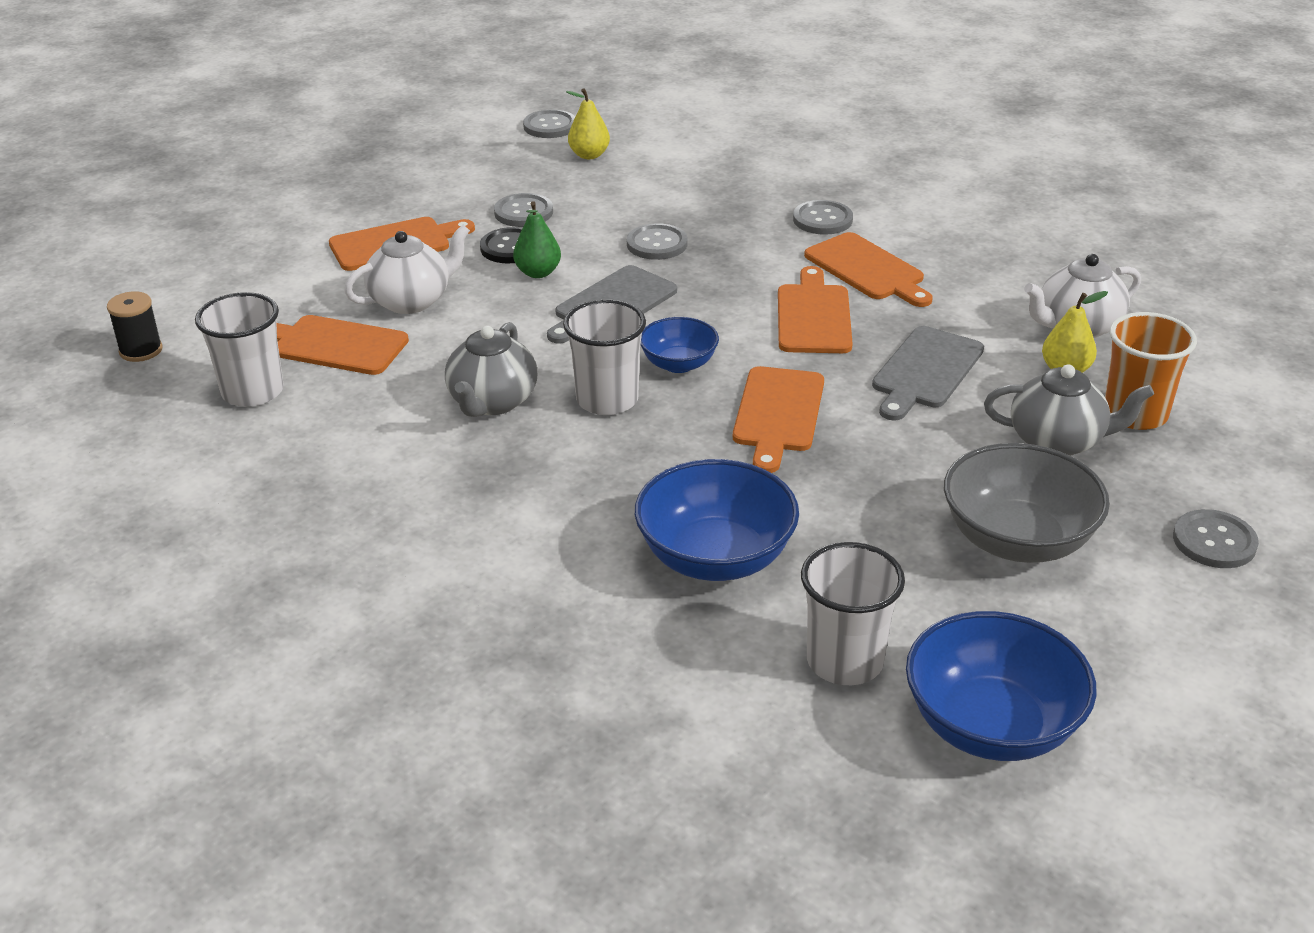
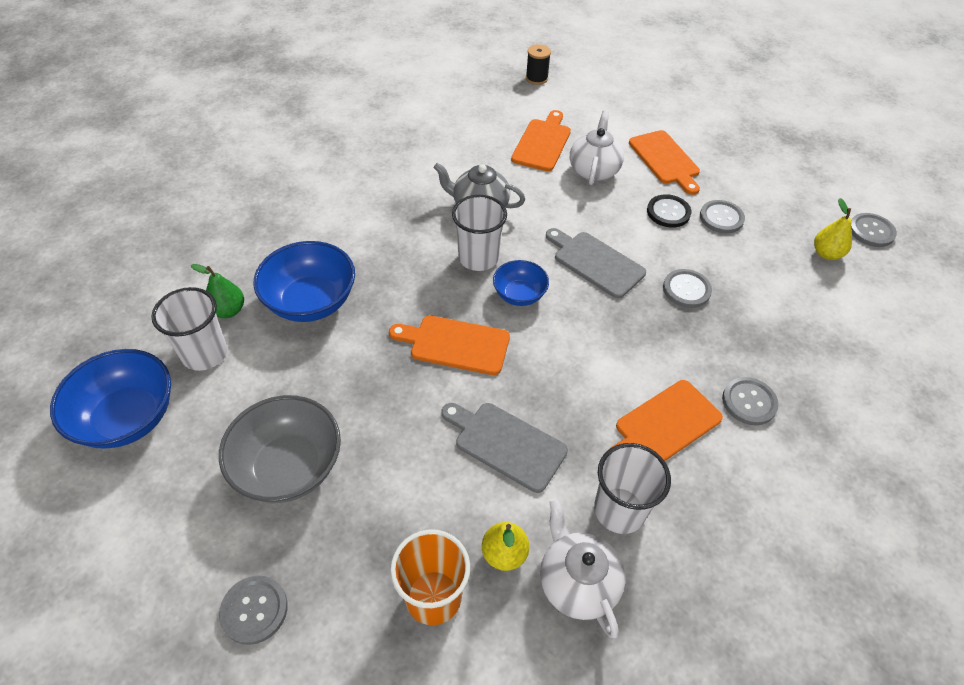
camera: 90 degrees right, 15 degrees up
(253, 392) = (495, 118): white cup -> white cup (619, 510)
(411, 301) = (594, 170): white teapot -> white teapot turned 135 degrees counterclockwise
(538, 273) = (635, 226): green pear -> green pear (228, 311)
(814, 316) = (586, 378): orange cutting board -> none
(1058, 441) = (401, 522): grey teapot -> none

